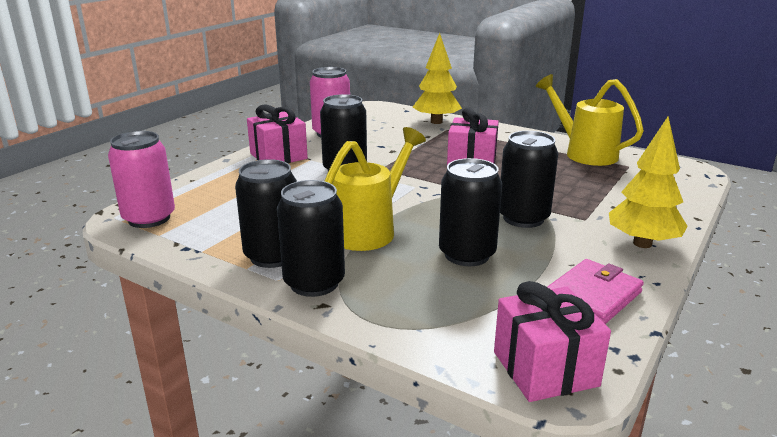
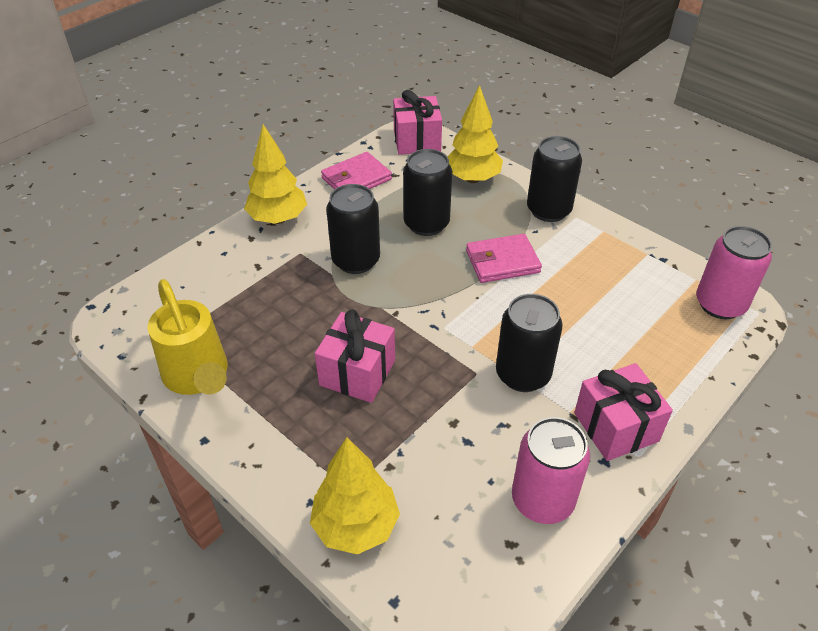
camera: 170 degrees left, 20 degrees up
(272, 256) = (585, 240): black can -> none
(369, 230) = (502, 262): yellow watering can -> pink wallet
(427, 313) = (472, 179): none -> yellow tree

